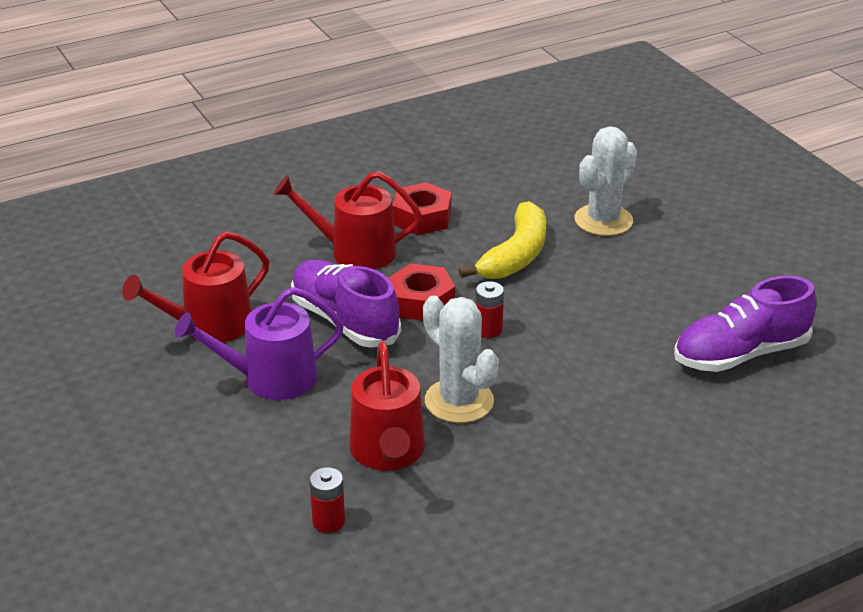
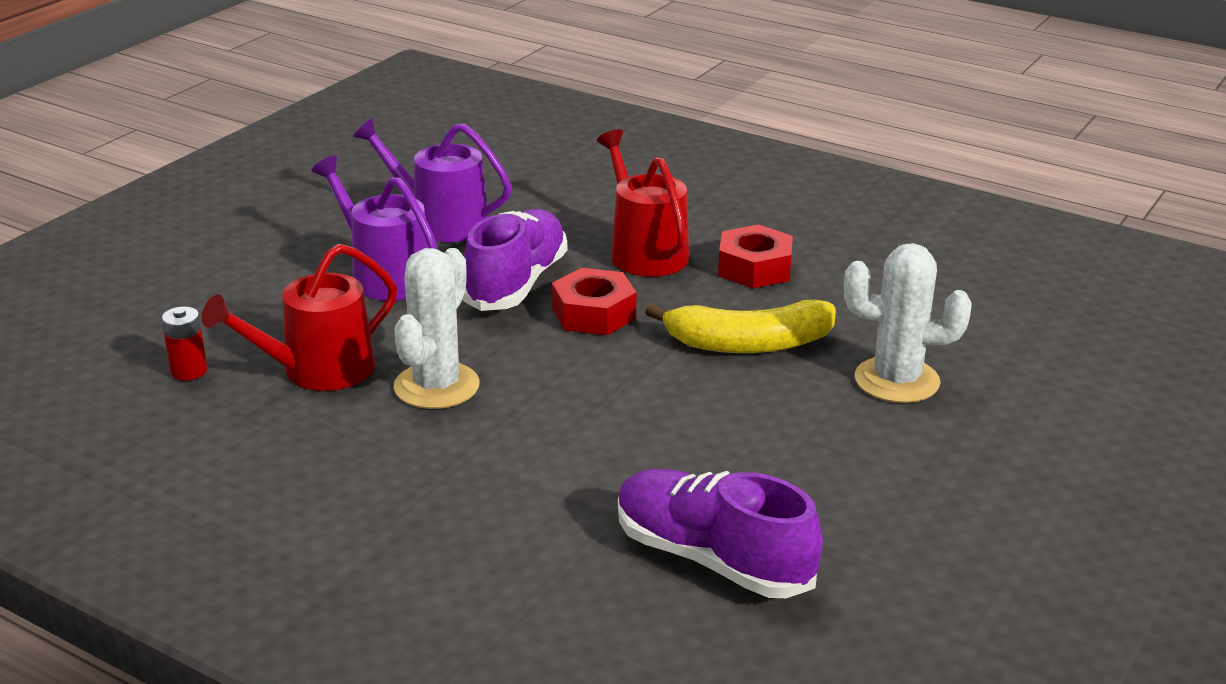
camera: 60 degrees right, 5 degrees down
(209, 326) = (441, 222): red watering can -> purple watering can
(488, 330) = (583, 367): red battery -> none

